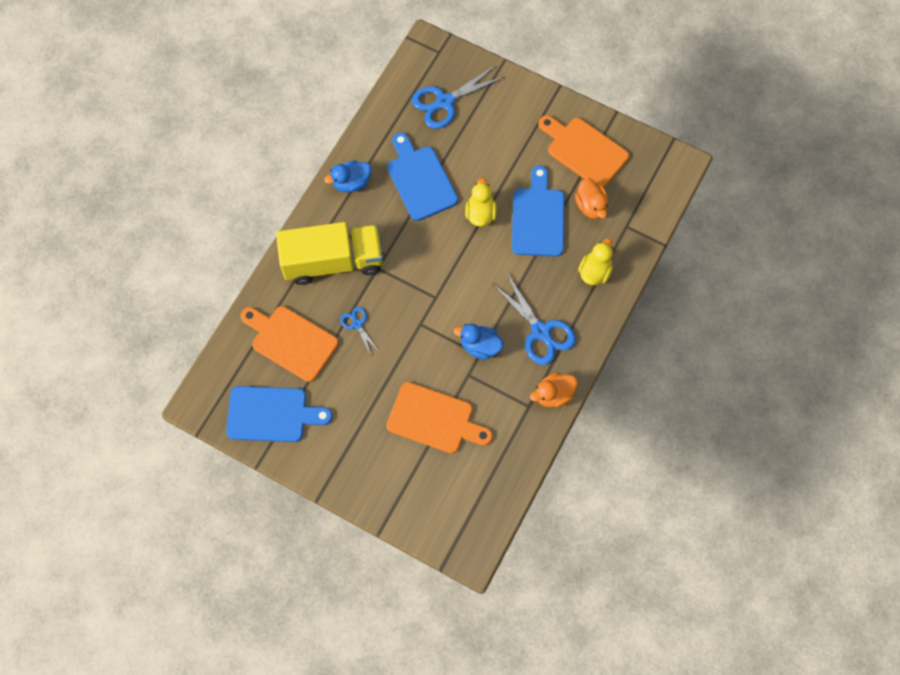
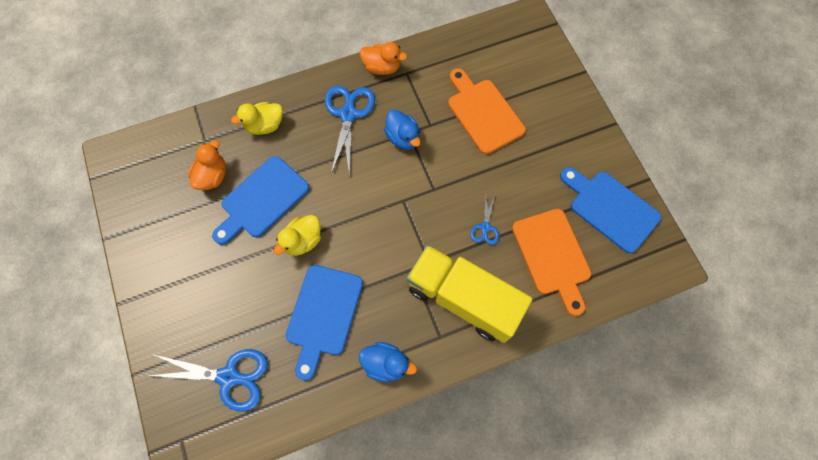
camera: 140 degrees left, 0 degrees up
(584, 151) = (166, 226): orange cutting board -> none

